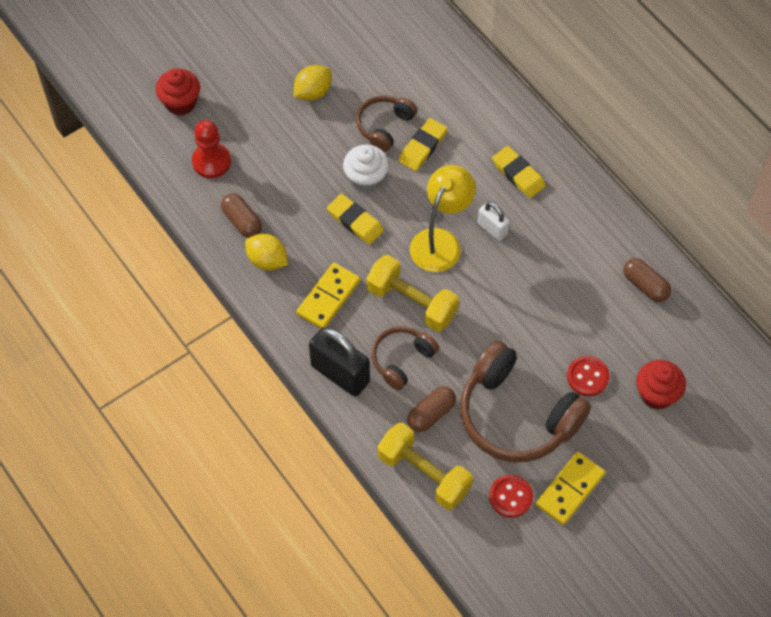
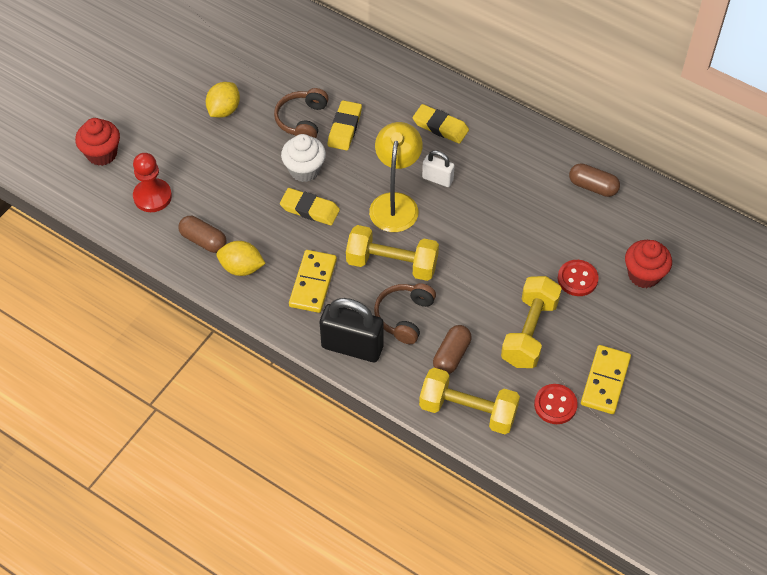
camera: 20 degrees left, 5 degrees down
(516, 415) = (529, 332): brown headphones -> yellow dumbbell

